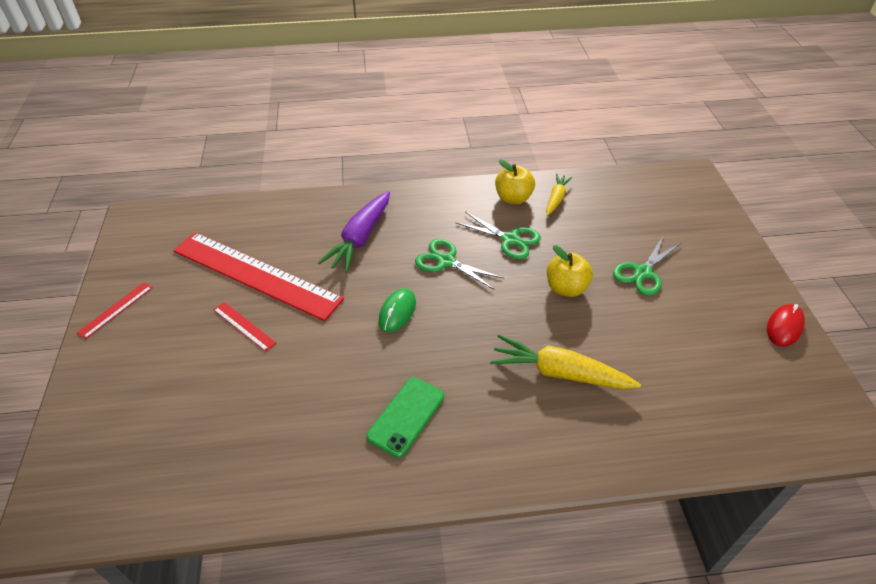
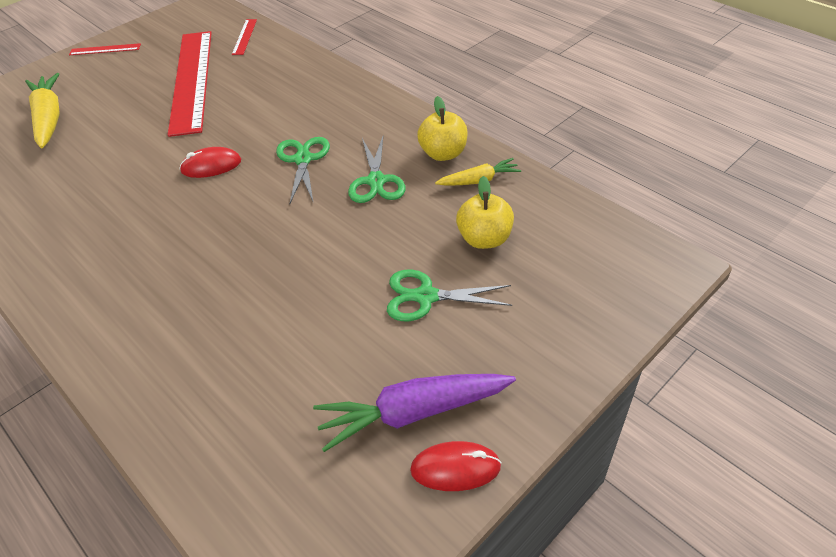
camera: 55 degrees right, 0 degrees up
(244, 326) = (132, 105): red ruler -> red ruler (244, 37)
(360, 238) = (285, 102): purple carrot -> purple carrot (413, 413)
(397, 312) = (211, 166): green mouse -> red mouse
(406, 416) = (93, 231): green phone -> none
(559, 373) = (214, 299): yellow carrot -> yellow carrot (49, 118)
(566, 288) = (341, 250): yellow apple -> yellow apple (484, 239)

